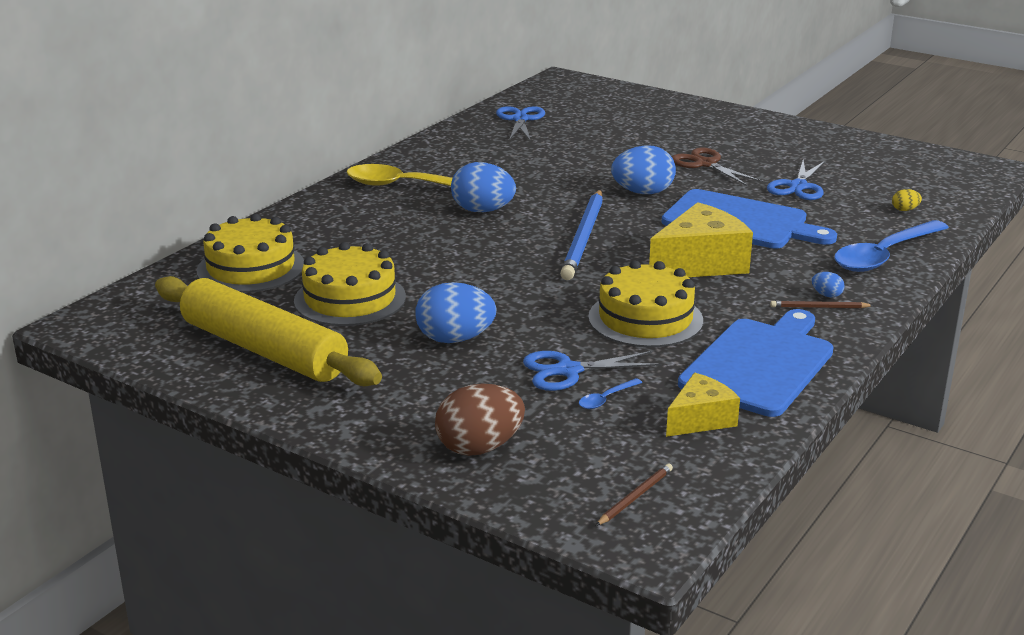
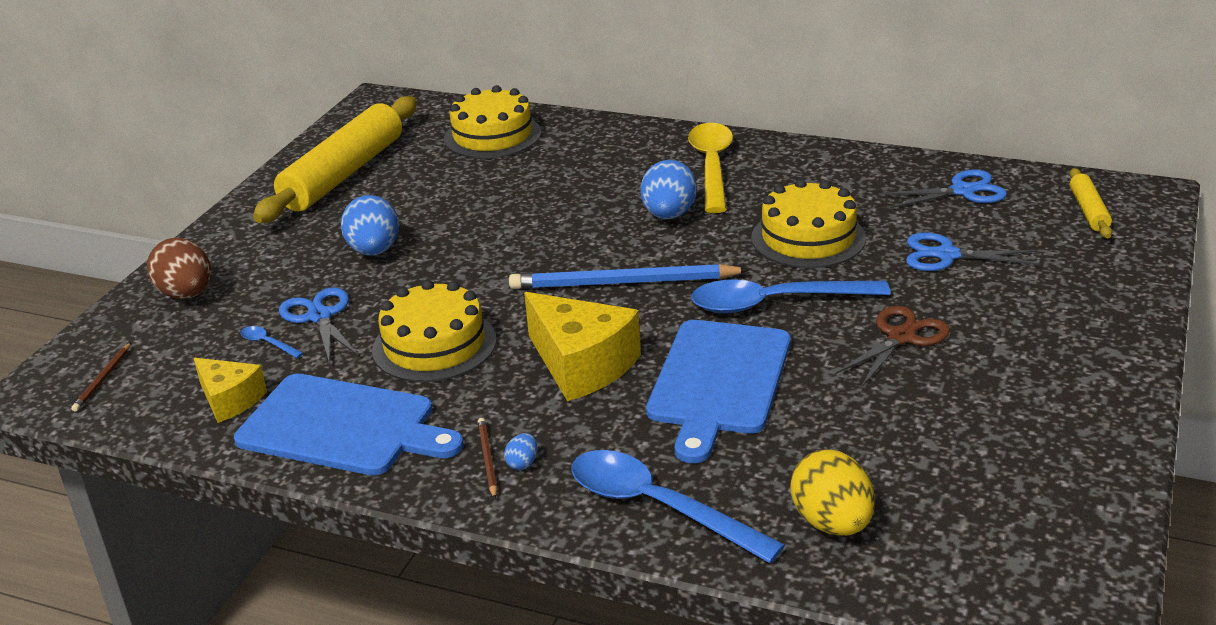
camera: 80 degrees right, 5 degrees up
(350, 299) = (443, 189): yellow cake -> yellow cake (808, 238)
(574, 95) = (1088, 211): none -> yellow rolling pin
(635, 497) = (103, 379): brown pencil -> brown pencil turned 75 degrees clockwise
(643, 192) = (774, 303): blue egg -> blue spoon
(798, 187) = (865, 420): blue scissors -> blue scissors (946, 255)
(905, 210) = (832, 523): yellow egg -> yellow egg, size x2.29

